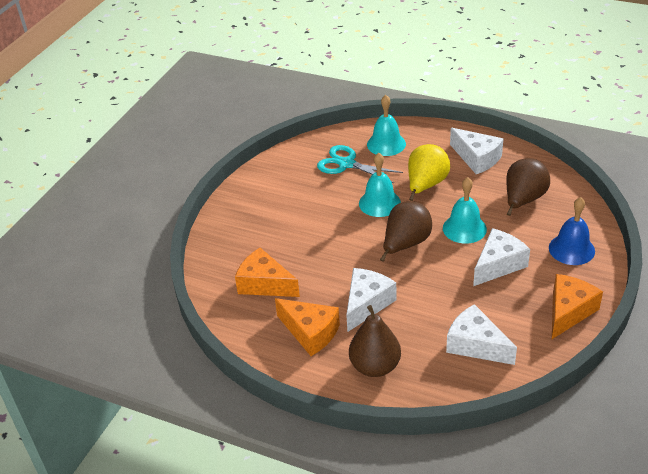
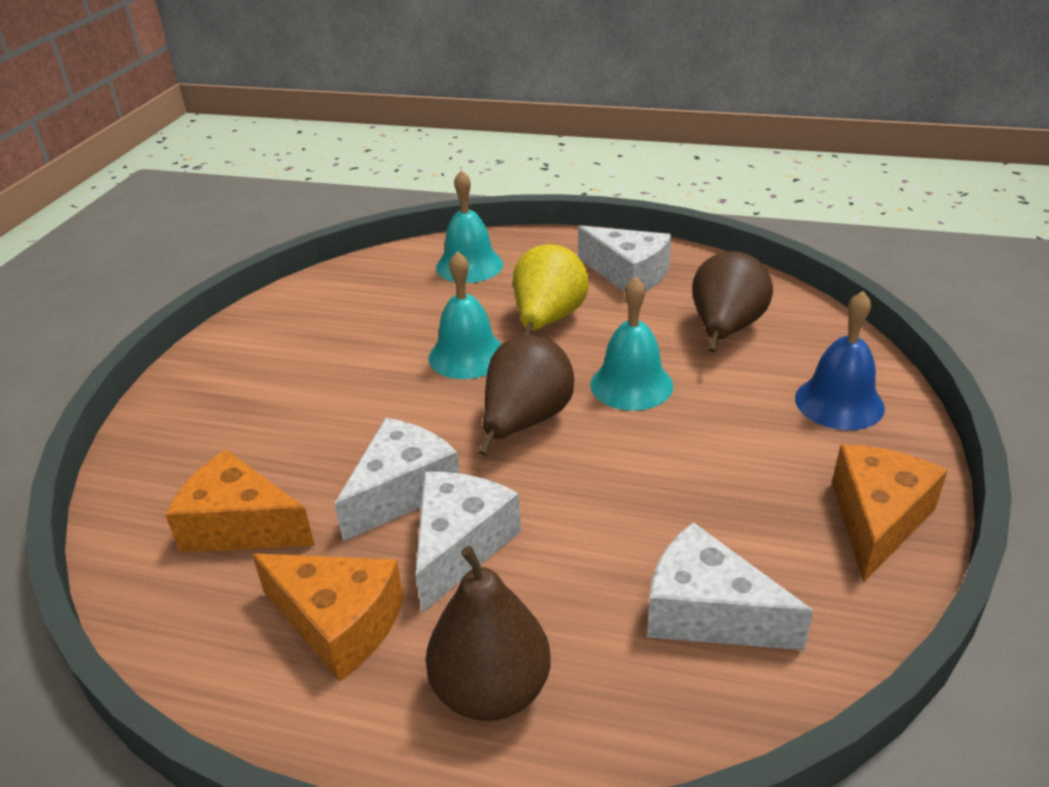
camera: 10 degrees left, 5 degrees down
(347, 164) = (402, 300): turquoise scissors -> none
(498, 265) = (711, 443): white cheese -> white cheese (402, 491)

